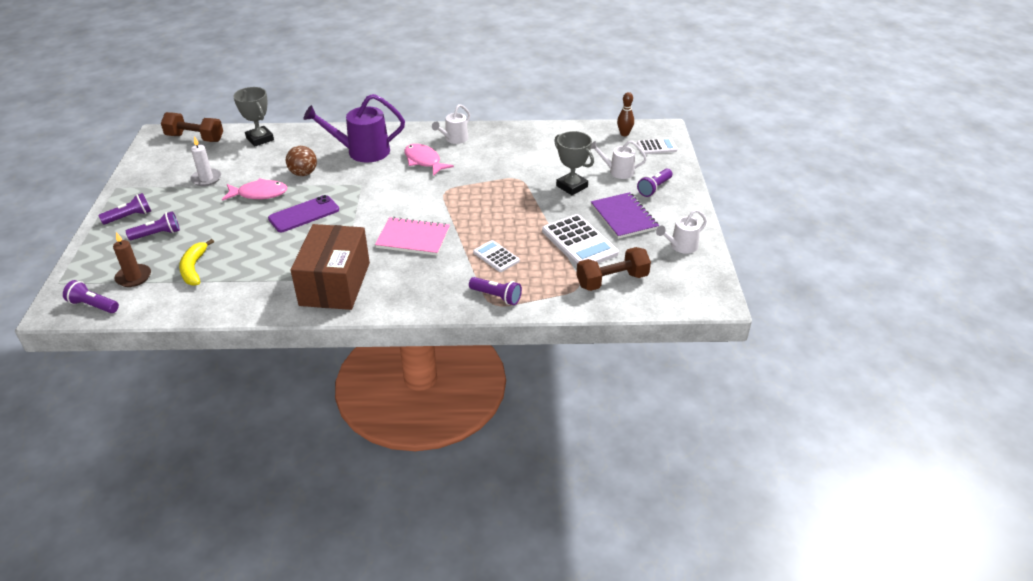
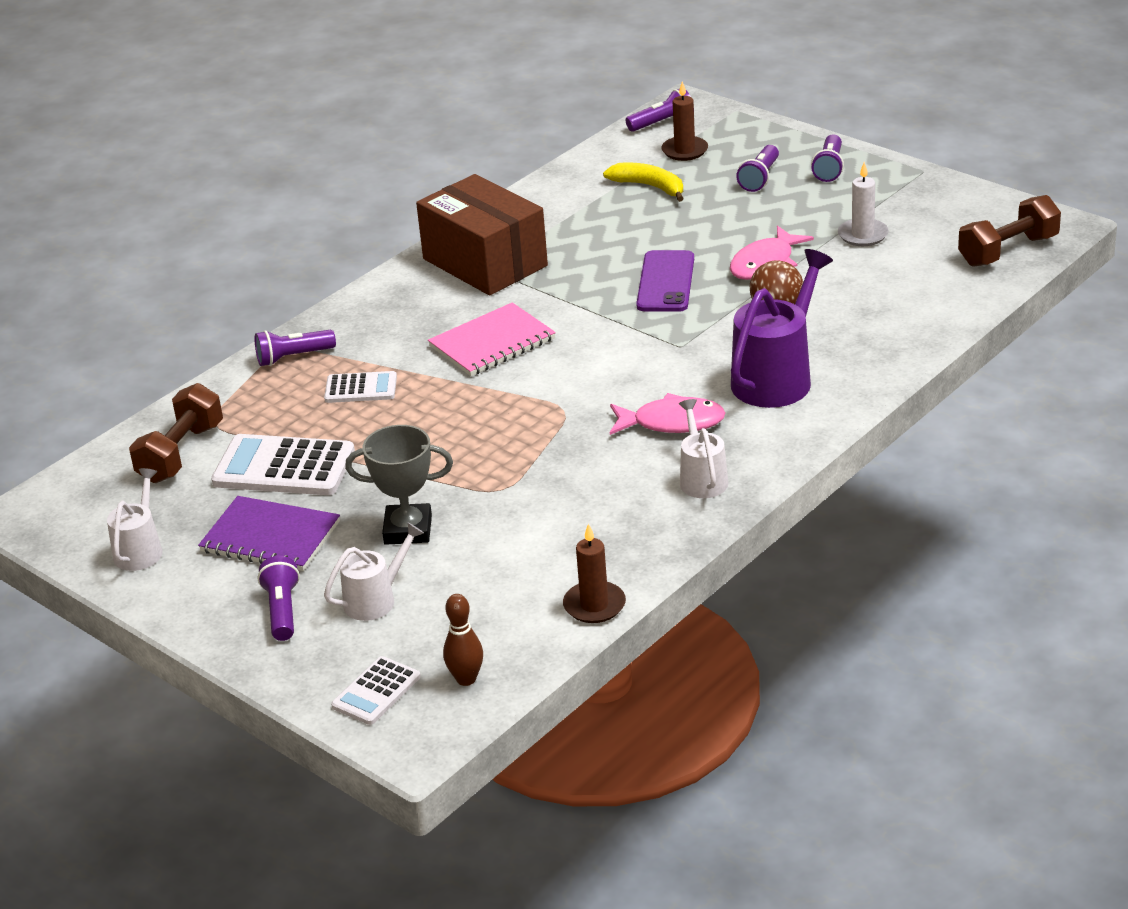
camera: 135 degrees right, 5 degrees down
(260, 139) = (937, 302): grey trophy -> none
(554, 128) = (594, 605): none -> brown candle

